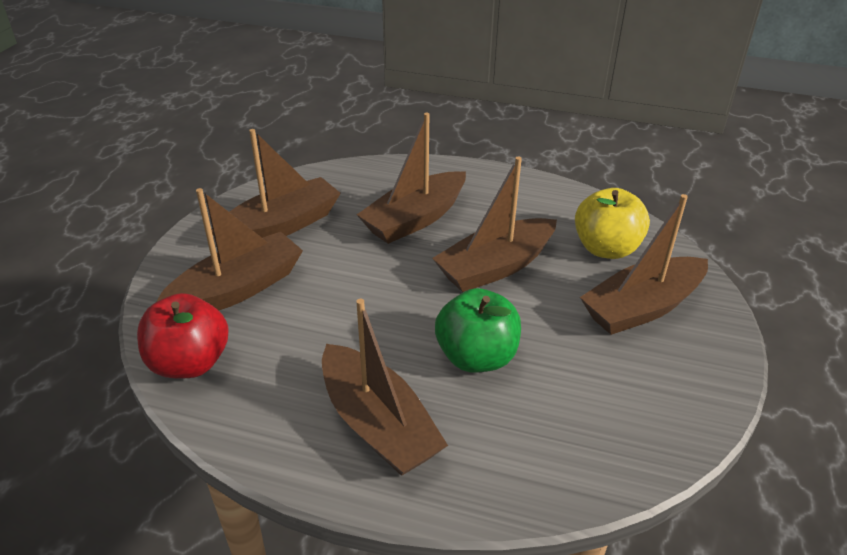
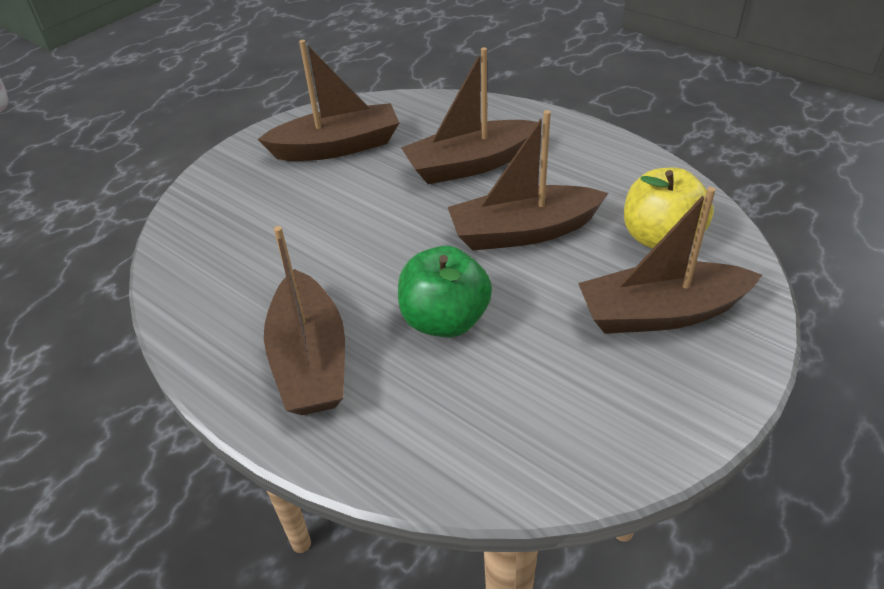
camera: 25 degrees right, 5 degrees up
(190, 363) = (184, 258): red apple -> none
(237, 289) = (263, 200): brown boat -> none

